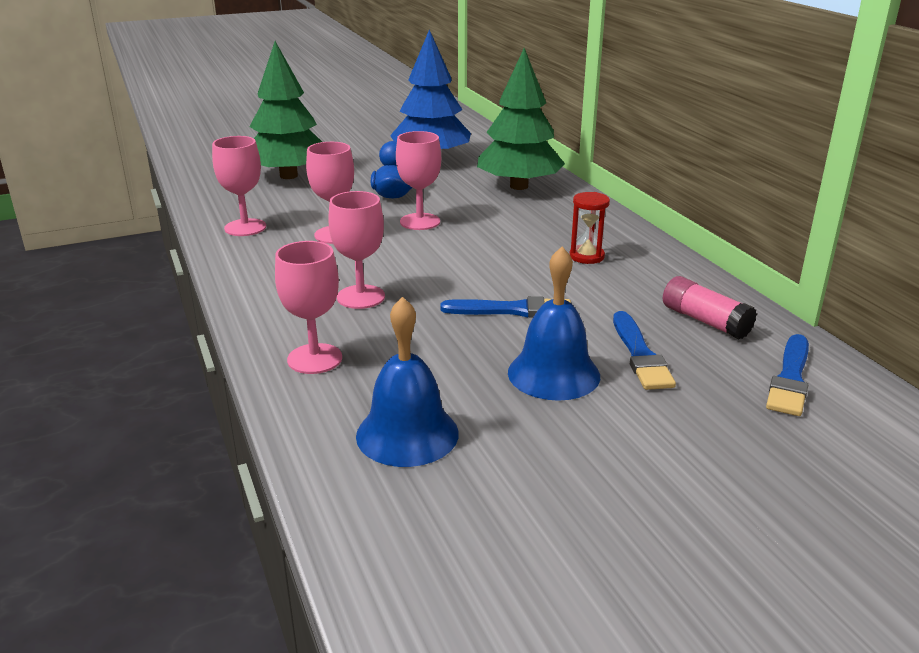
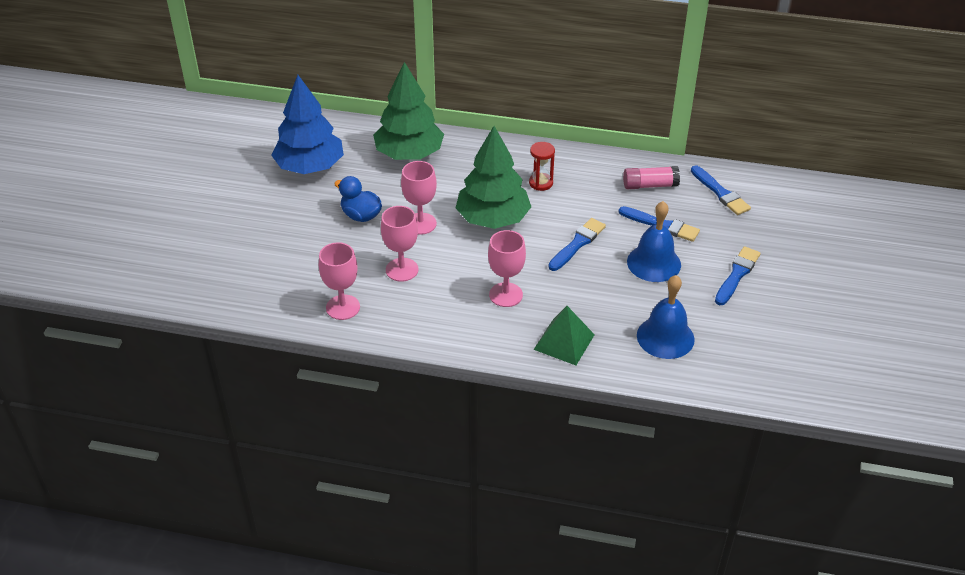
camera: 55 degrees left, 15 degrees up
(288, 176) = (261, 250): green tree -> green tree (493, 219)
(314, 359) = (564, 342): pink goblet -> green pyramid
(632, 455) = (737, 274): none -> blue brush

